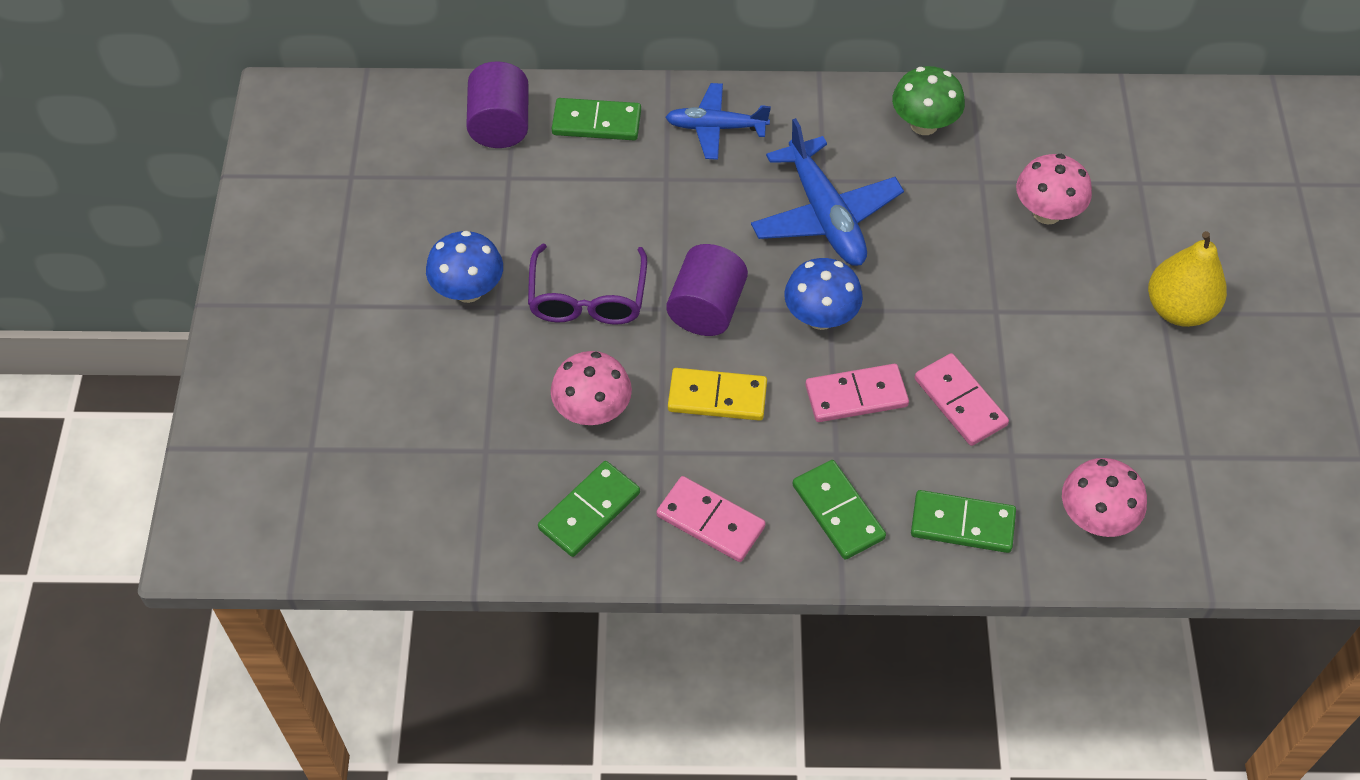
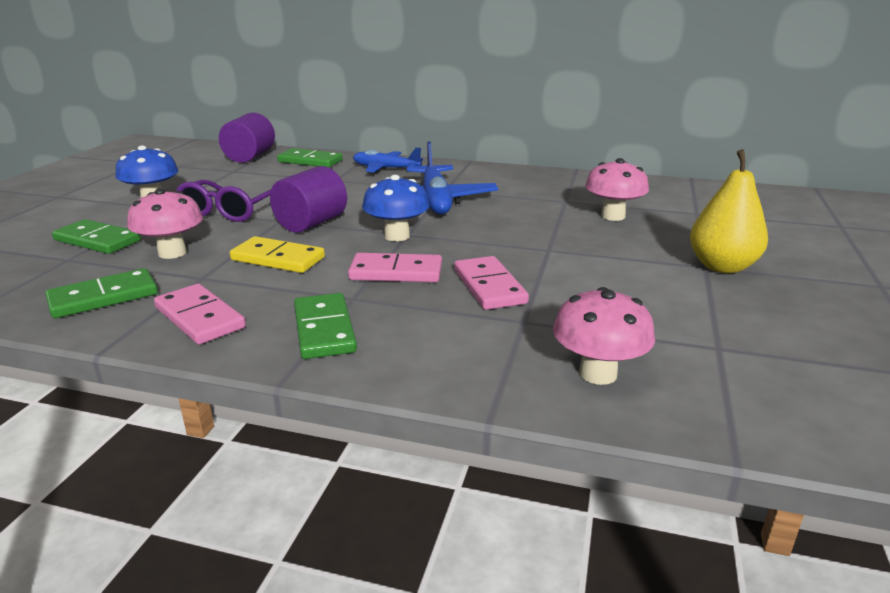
camera: 15 degrees right, 30 degrees down
(924, 124) = (533, 180): green mushroom -> none
(962, 524) = (445, 355): green domino -> green domino (97, 240)

